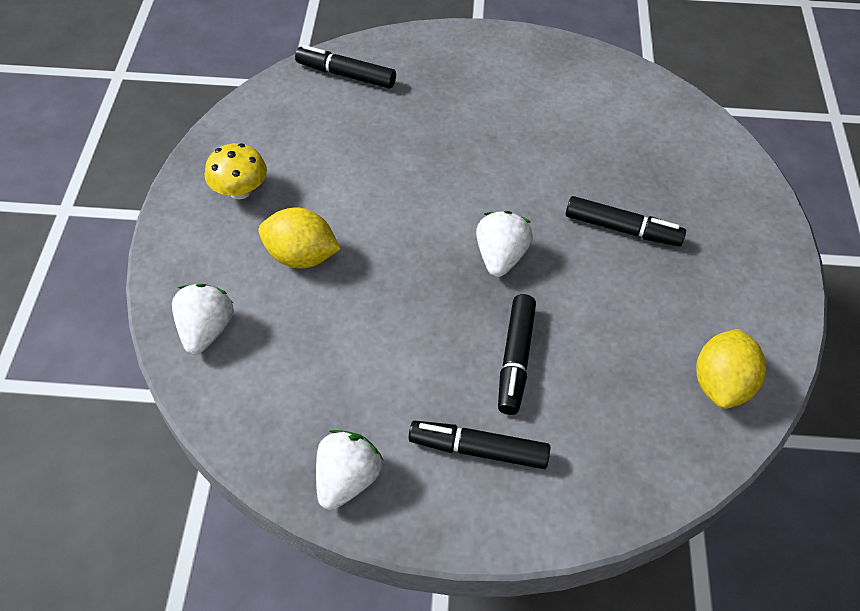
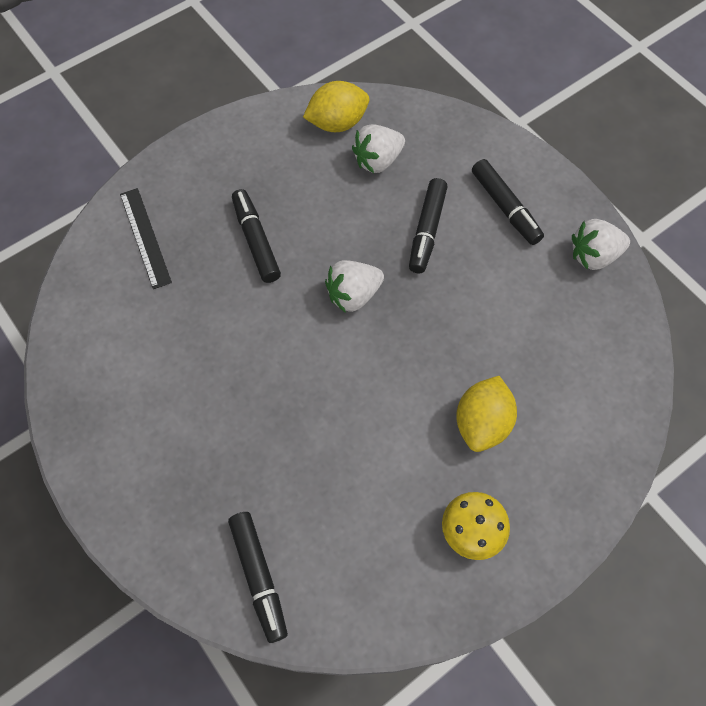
camera: 130 degrees left, 10 degrees up
(206, 330) = (599, 426): white strawberry -> white strawberry (377, 161)
(301, 256) = (482, 423): yellow lemon -> yellow lemon turned 45 degrees clockwise
(515, 359) = (426, 231): black marker -> black marker turned 135 degrees clockwise
(692, 163) = (145, 237): none -> black ruler

